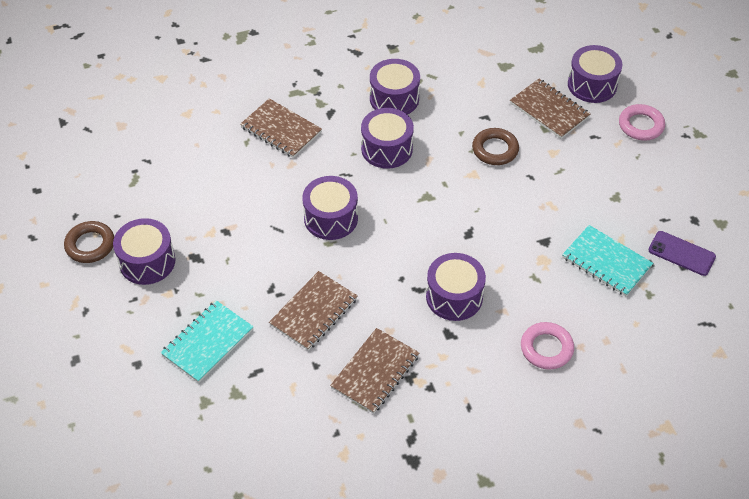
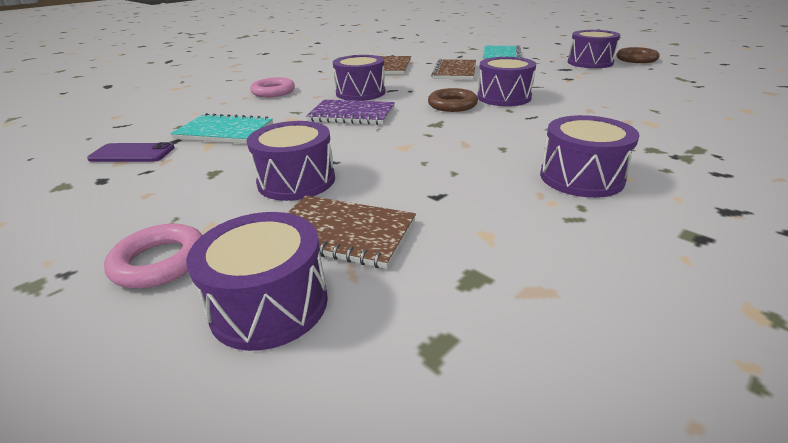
camera: 155 degrees right, 20 degrees down
(281, 130) = (644, 123): brown notebook -> none
(387, 149) = (520, 139): purple drum -> purple drum (296, 181)
(486, 246) = (352, 114): none -> purple notebook
(495, 149) = (395, 170): brown ring -> brown ring (452, 105)

